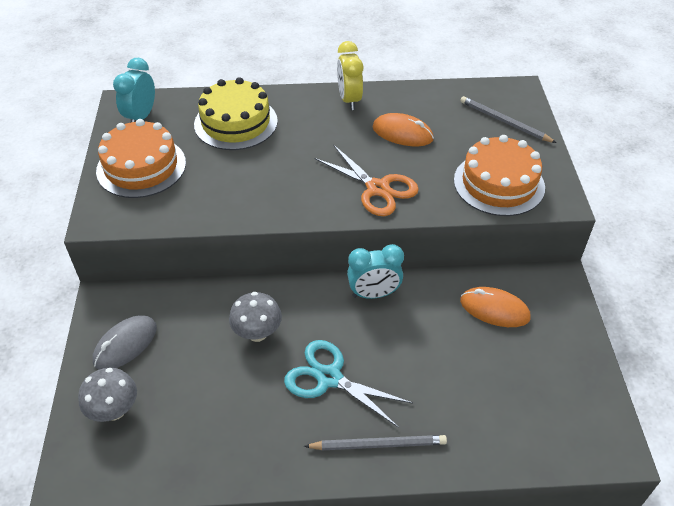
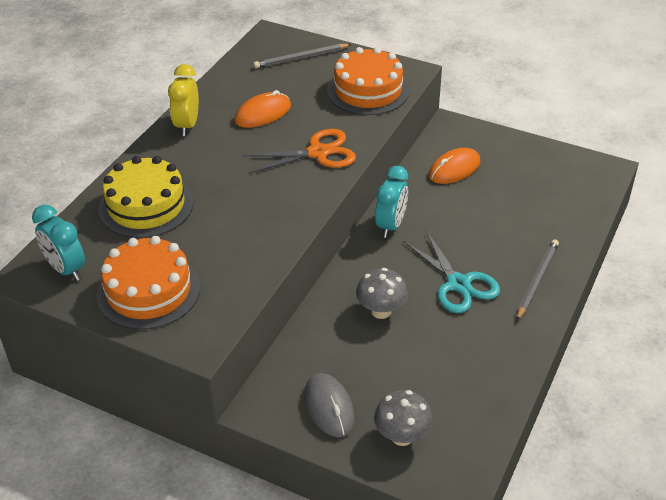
camera: 60 degrees left, 5 degrees down
(329, 378) = (458, 284): turquoise scissors -> turquoise scissors turned 90 degrees counterclockwise
(349, 100) = (187, 125): yellow clock -> yellow clock turned 75 degrees clockwise

